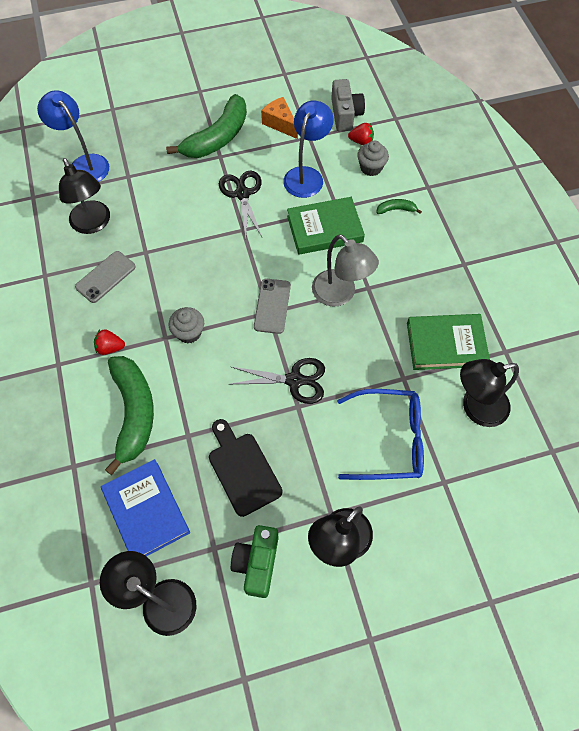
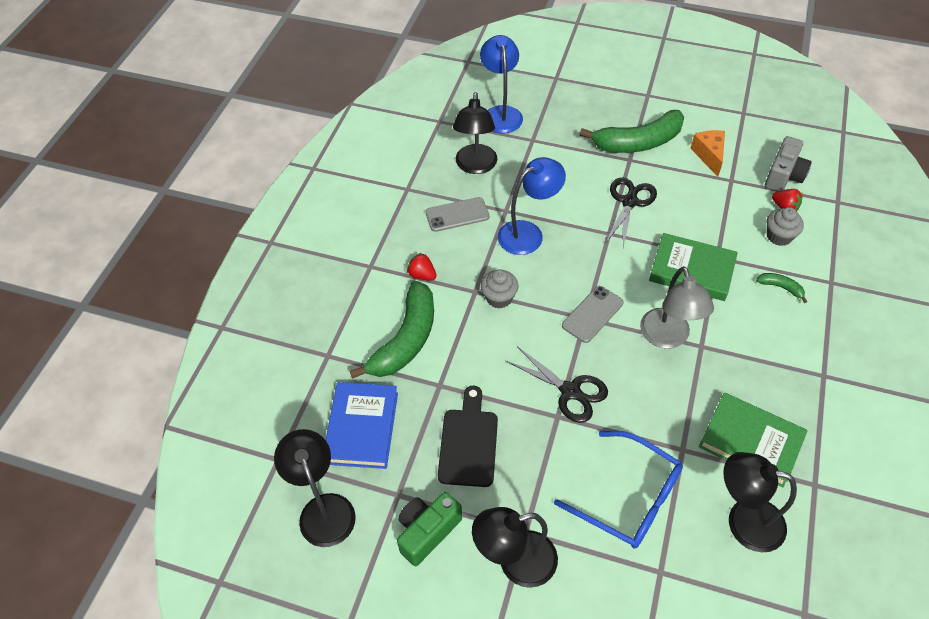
camera: 35 degrees right, 10 degrees down
(306, 175) = (705, 214): blue lamp -> blue lamp (528, 233)

